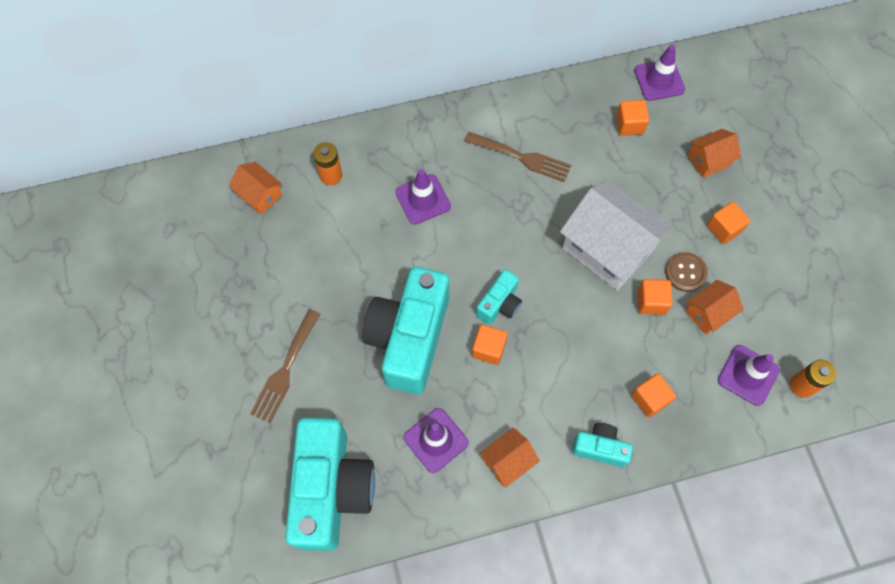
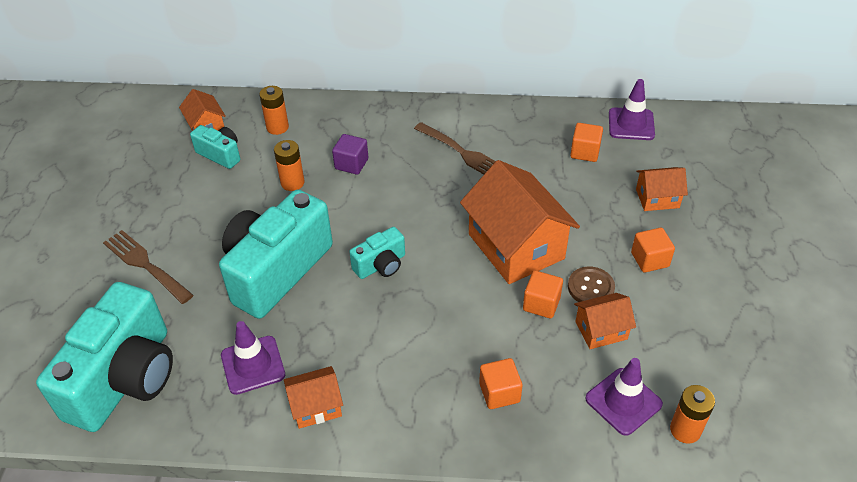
camera: 20 degrees right, 20 degrees down
(285, 370) = (145, 264): brown fork -> brown fork turned 90 degrees clockwise
(377, 237) = (292, 183): none -> orange battery
(423, 199) = (351, 164): purple traffic cone -> purple cube
(488, 349) = (349, 300): orange cube -> none
(600, 448) = (422, 423): turquoise camera -> turquoise camera (220, 154)
(608, 248) = (516, 246): white house -> orange house

